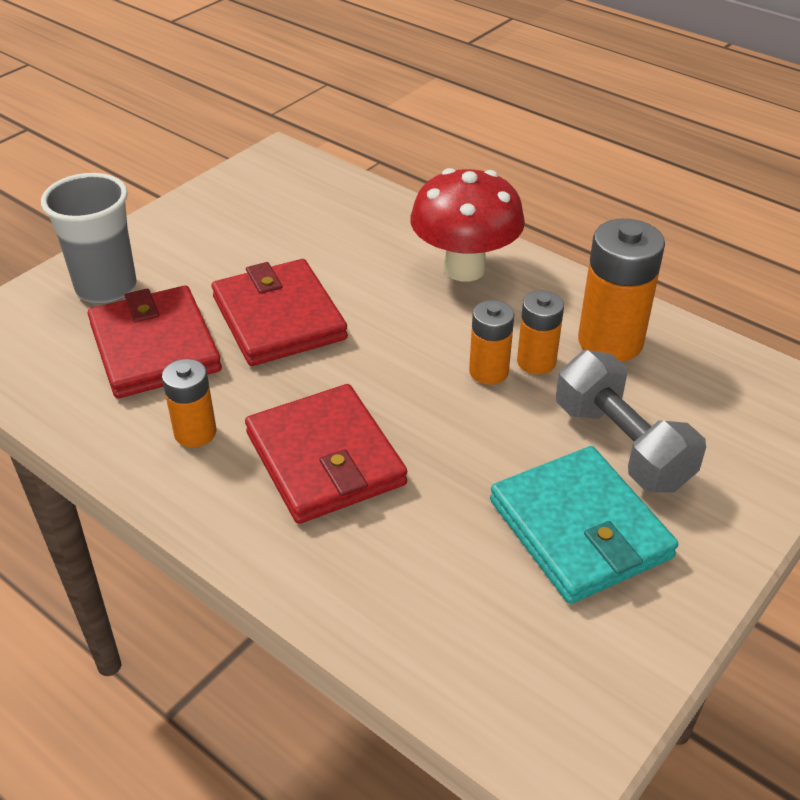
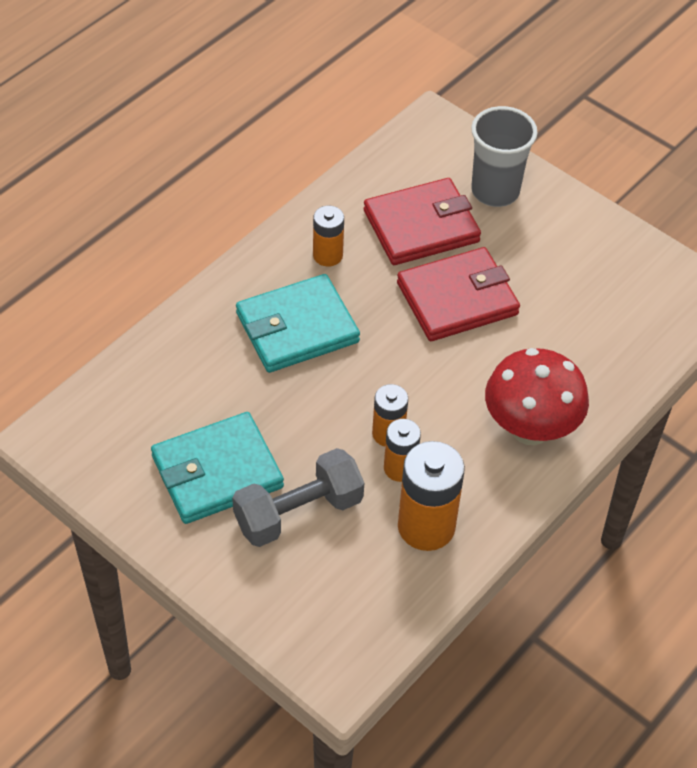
camera: 90 degrees right, 10 degrees up
(325, 459) = (297, 327): red wallet -> turquoise wallet

